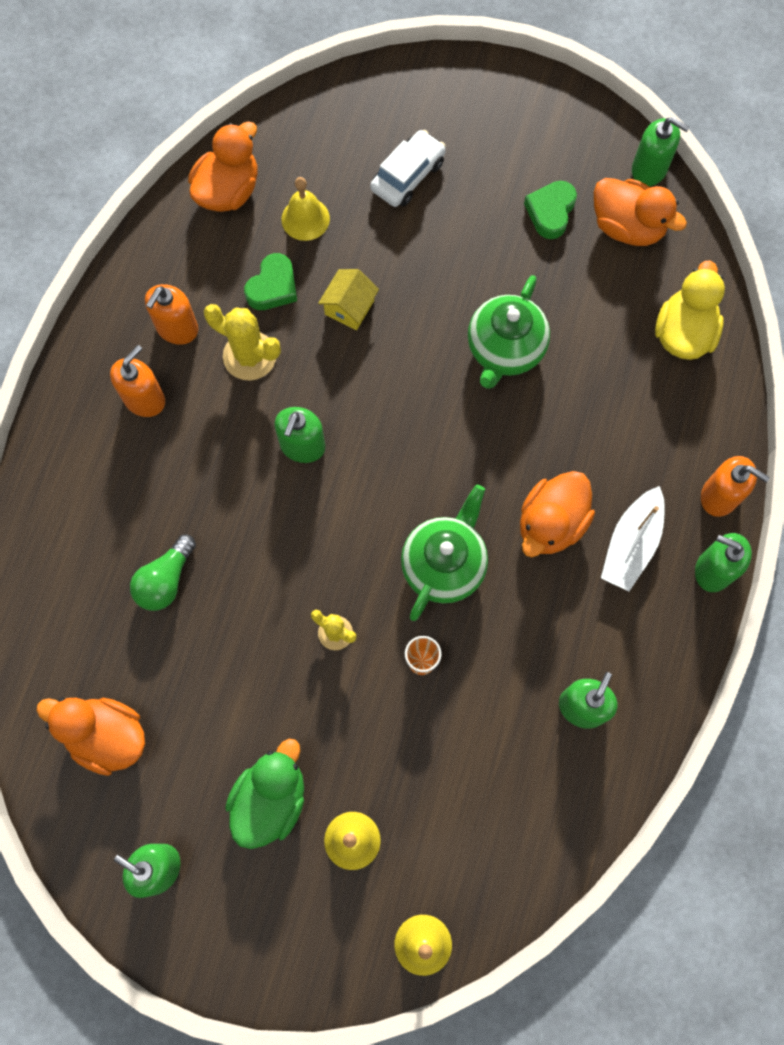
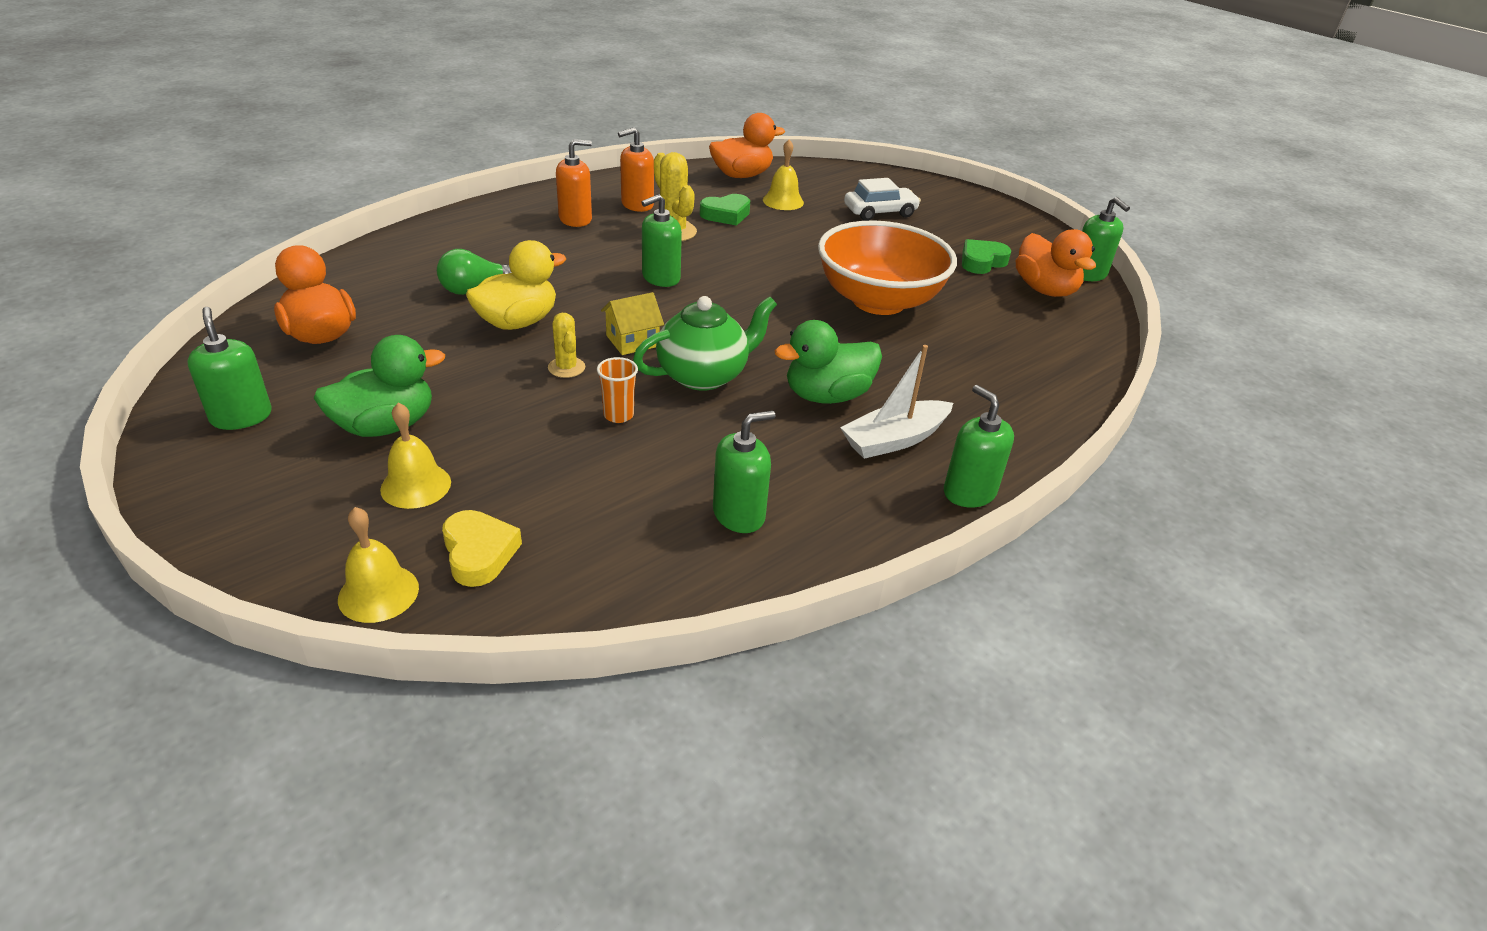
camera: 30 degrees right, 35 degrees down
(349, 307) = (772, 241): yellow house -> yellow house (632, 341)
(451, 867) = (479, 553): none -> yellow heart
(504, 349) = (878, 301): green teapot -> orange bowl
(551, 523) = (827, 396): orange duck -> green duck
(683, 333) = (1054, 353): yellow duck -> yellow duck (517, 322)
(719, 496) = (1016, 451): orange soap dispenser -> none

